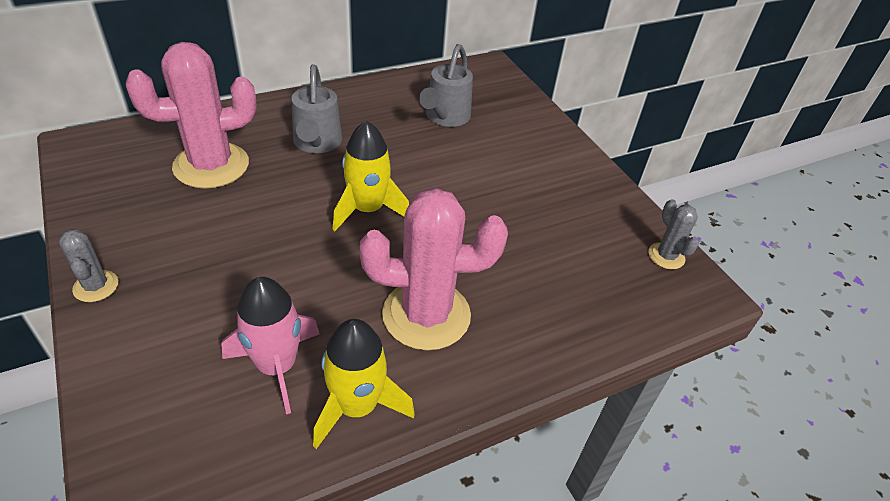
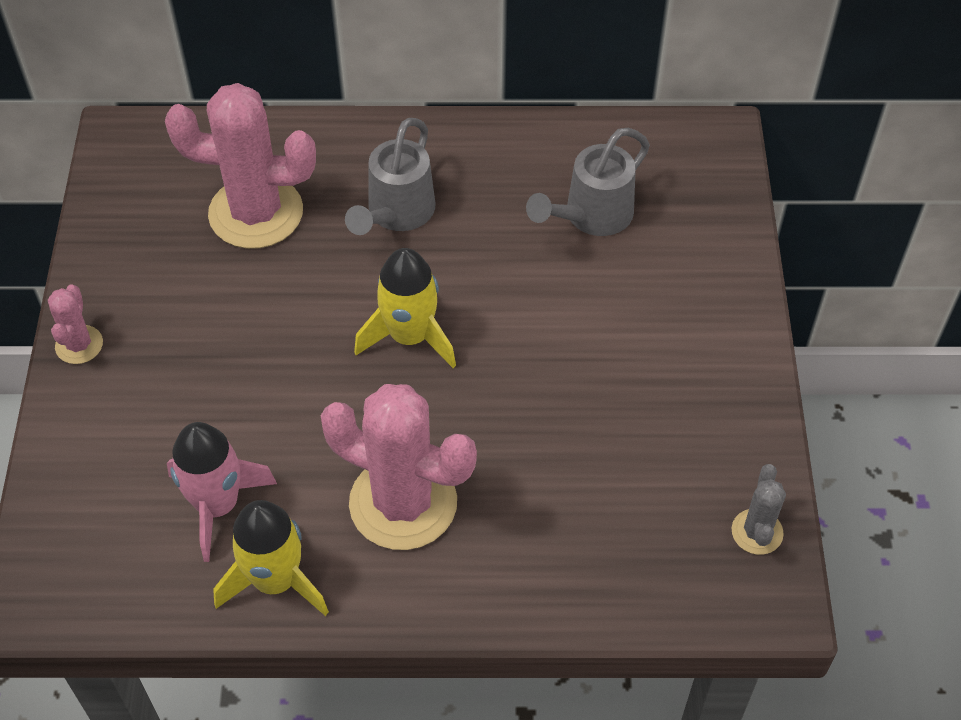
camera: 30 degrees right, 10 degrees up
(96, 286) = (79, 345): grey cactus -> pink cactus

